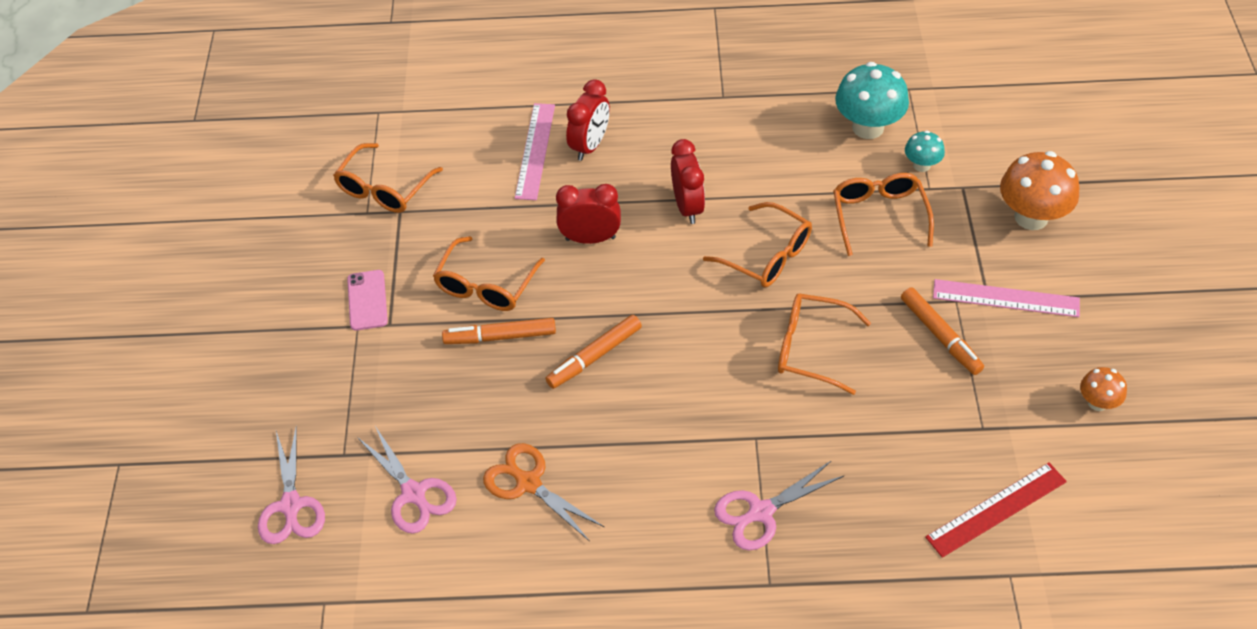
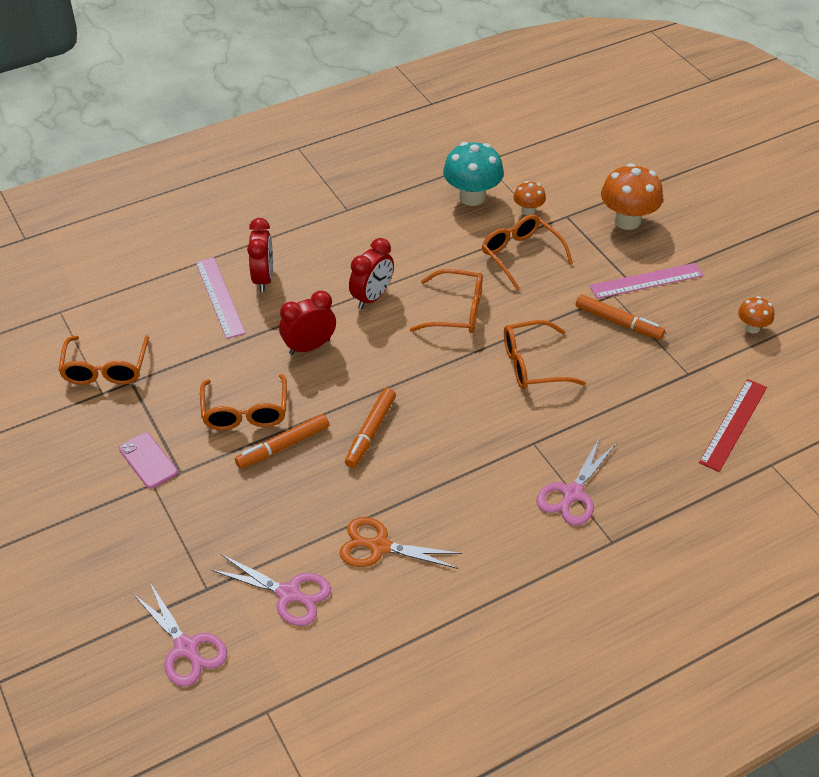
camera: 30 degrees left, 5 degrees down
(687, 207) = (372, 297): red clock -> red clock turned 75 degrees clockwise
(921, 165) = (528, 211): turquoise mushroom -> orange mushroom

